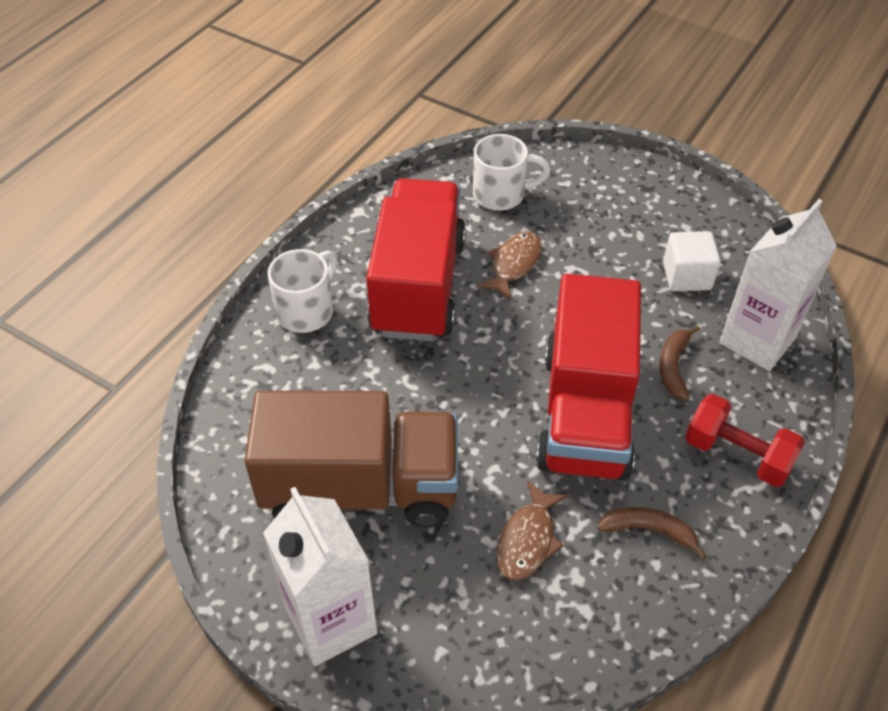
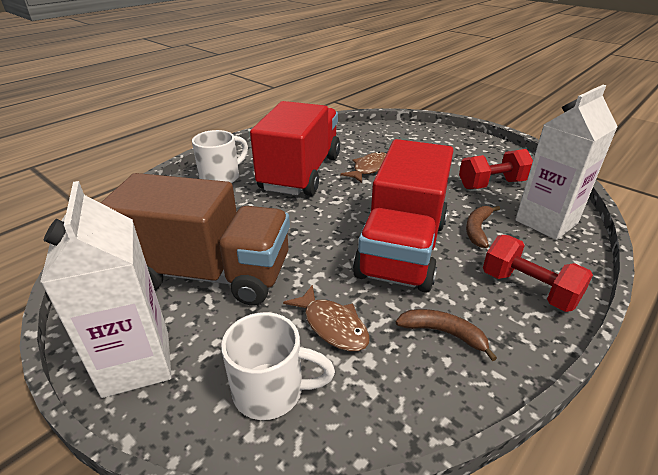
camera: 10 degrees right, 15 degrees down
(501, 195) = (370, 139): white mug -> white mug (271, 391)
(528, 540) = (332, 326): brown fish -> brown fish turned 75 degrees counterclockwise
(686, 276) = (492, 184): white cube -> red dumbbell

